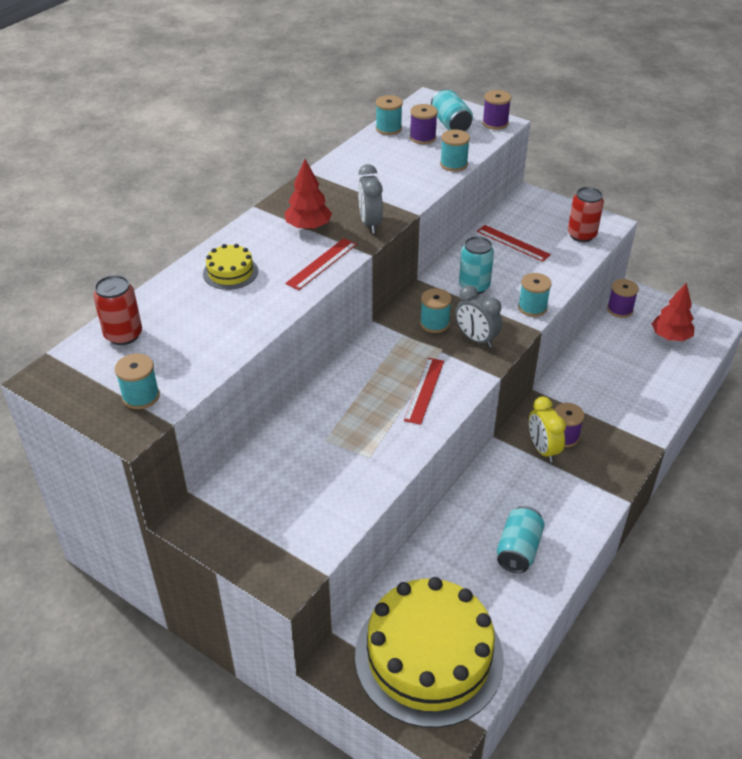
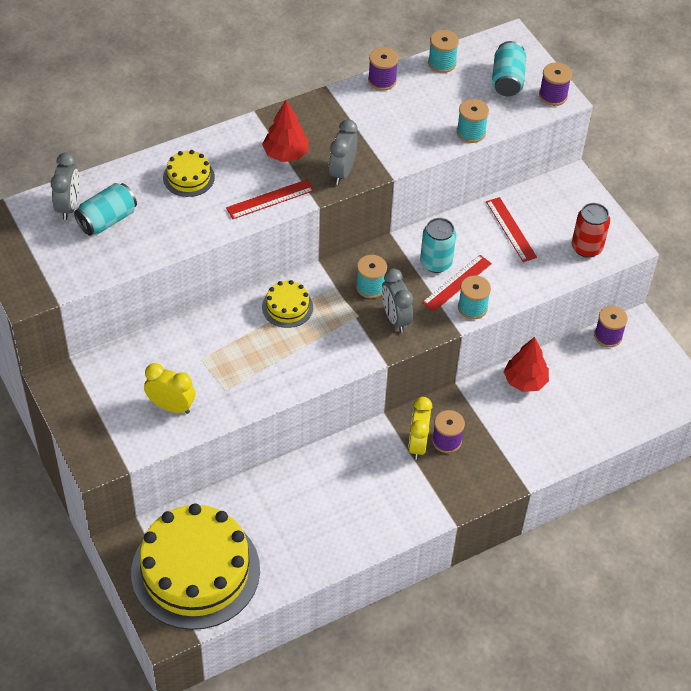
camera: 25 degrees right, 10 degrees up
(123, 335) = (68, 206): red can -> grey clock
(141, 396) = (50, 270): turquoise spool -> none
(327, 494) = (171, 406): none -> yellow clock
(374, 366) = (287, 307): none -> yellow cake
(422, 138) = (466, 87): purple spool -> purple spool (382, 80)
(424, 390) = (313, 349): red ruler -> red ruler (457, 283)
(518, 550) = (328, 521): turquoise can -> turquoise can (107, 220)
(670, 337) = (634, 386): red tree -> red tree (525, 381)

